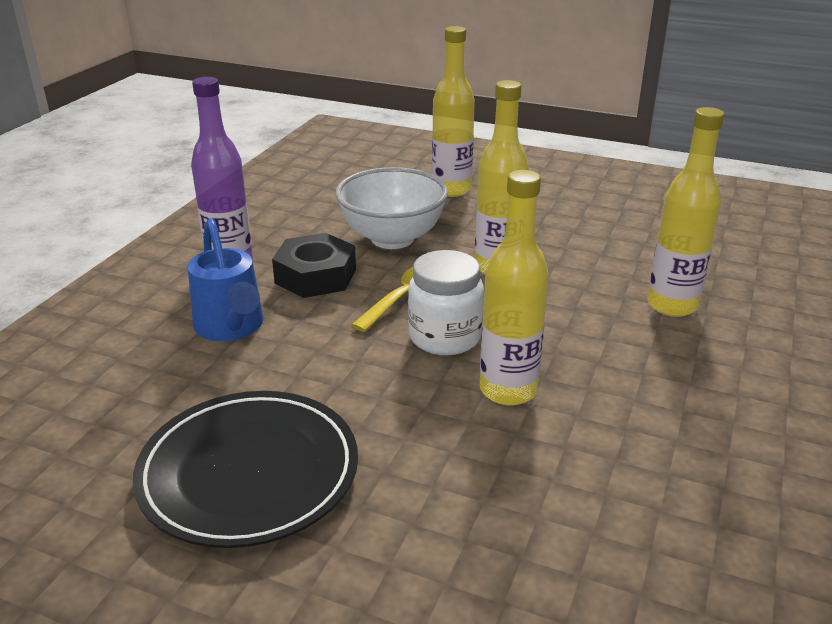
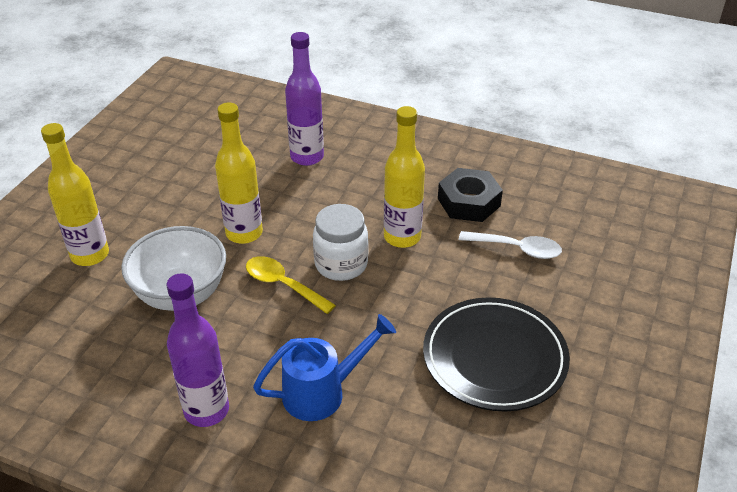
camera: 90 degrees left, 10 degrees up
(316, 276) = (242, 343): black nut -> black nut (468, 202)
(495, 521) = (517, 249): none -> white spoon
(672, 305) = (307, 157): yellow bottle -> purple bottle

